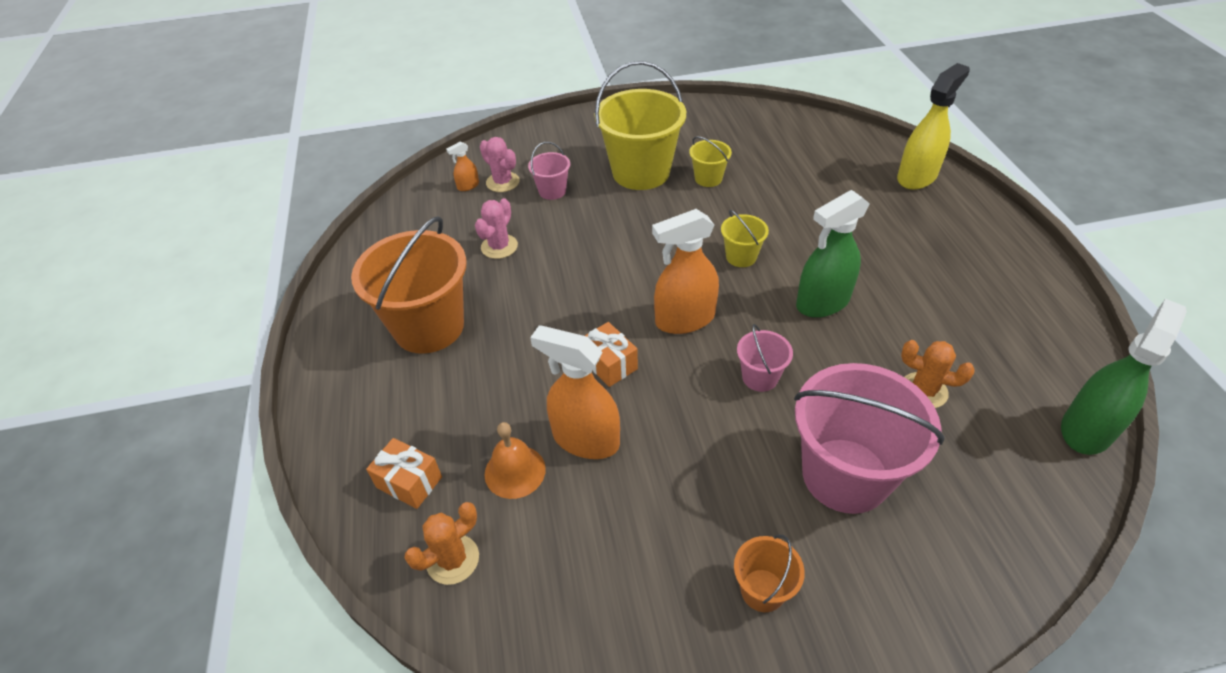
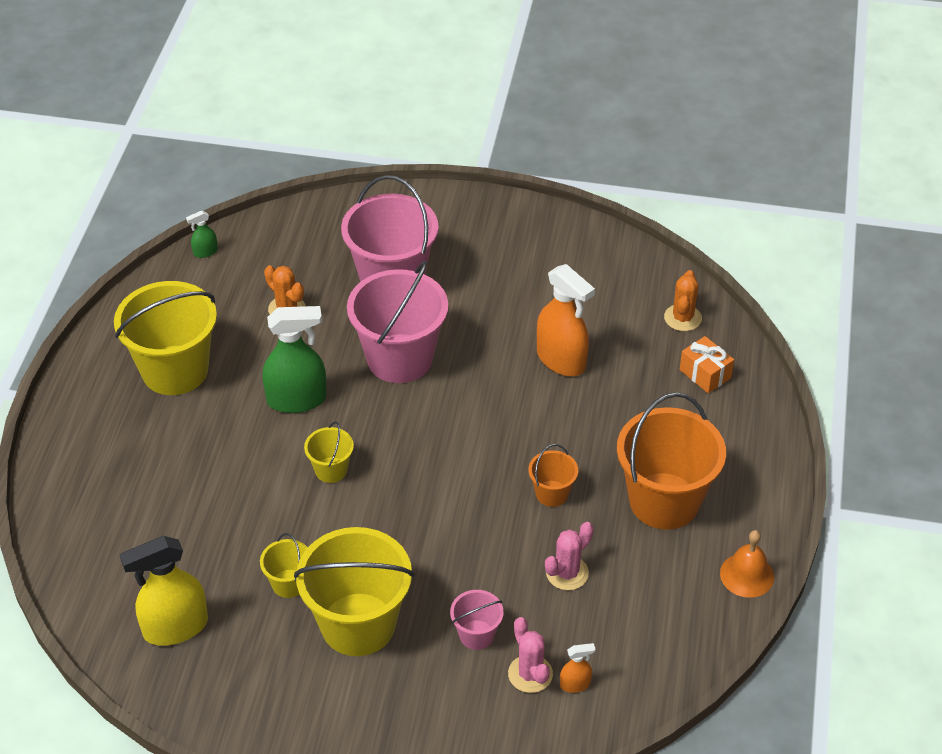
camera: 160 degrees left, 0 degrees up
(453, 559) = (682, 318): orange cactus -> orange cactus turned 60 degrees counterclockwise
(515, 471) = (623, 356): orange bell -> orange bell (747, 575)
(609, 364) = (514, 410): orange gift -> none
(684, 319) = (427, 426): orange spray bottle -> none
(760, 377) = (399, 358): pink bucket -> pink bucket, size x2.14
(762, 590) = (492, 244): orange bucket -> orange bucket (552, 493)
(917, 177) = (72, 498): yellow spray bottle -> yellow spray bottle (175, 627)
(957, 290) = (175, 370): none -> yellow bucket
(1087, 429) = (205, 252): green spray bottle -> green spray bottle, size x0.46

